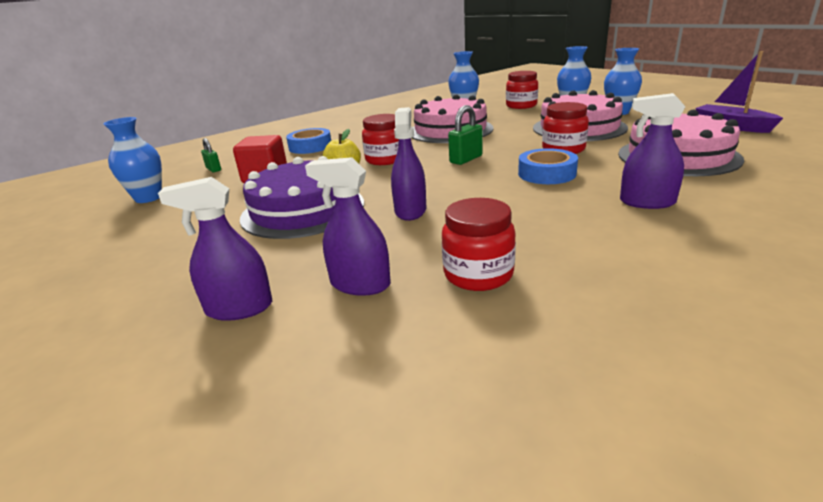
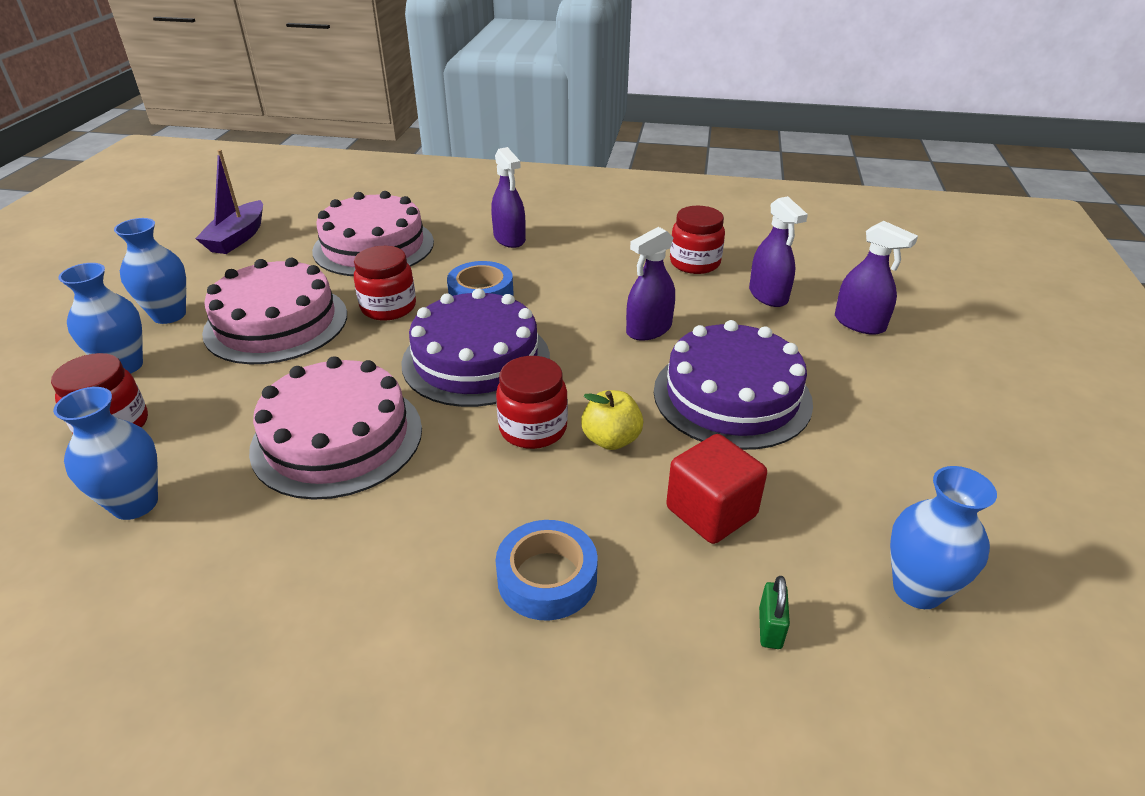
camera: 135 degrees left, 10 degrees up
(466, 159) = (476, 359): green padlock -> purple cake

